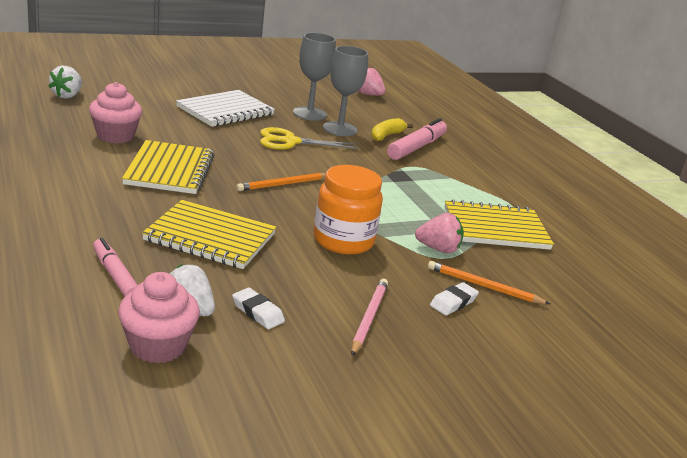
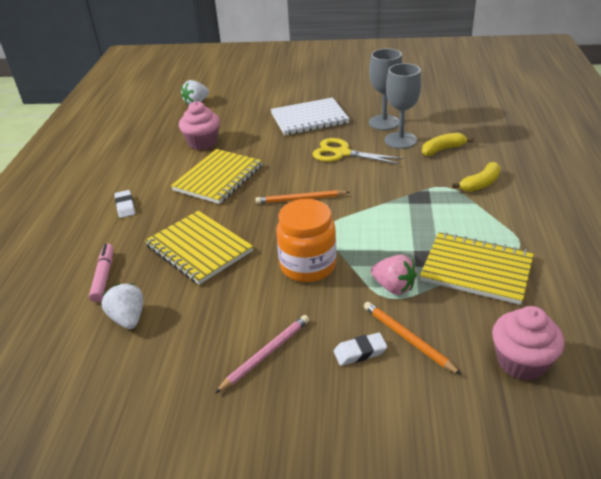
camera: 35 degrees right, 10 degrees up
(158, 346) = (83, 348): pink cupcake -> pink cupcake (521, 362)
(258, 312) = (178, 330): white eraser -> white eraser (125, 206)
(368, 95) = (460, 101): pink strawberry -> none
(416, 147) = (464, 164): pink marker -> none
(443, 162) = (480, 184): none -> yellow banana

